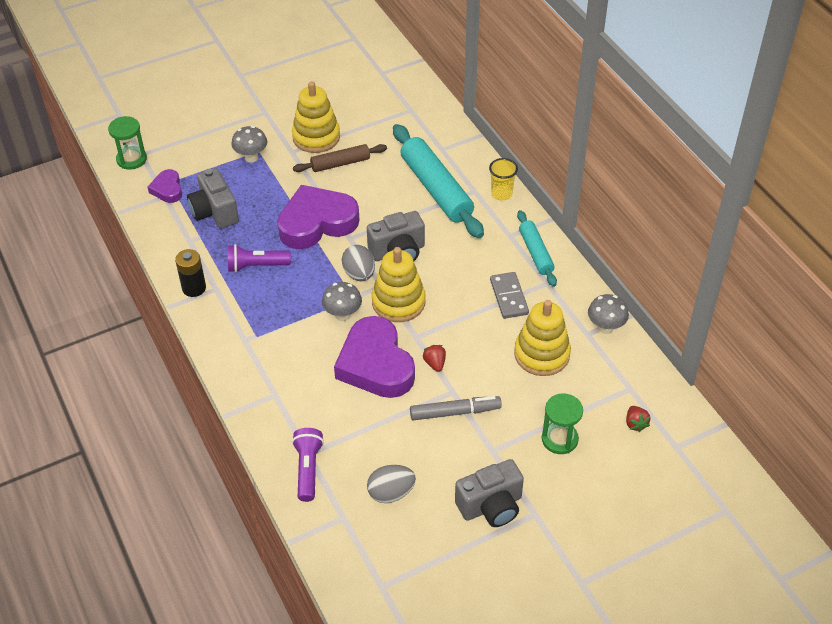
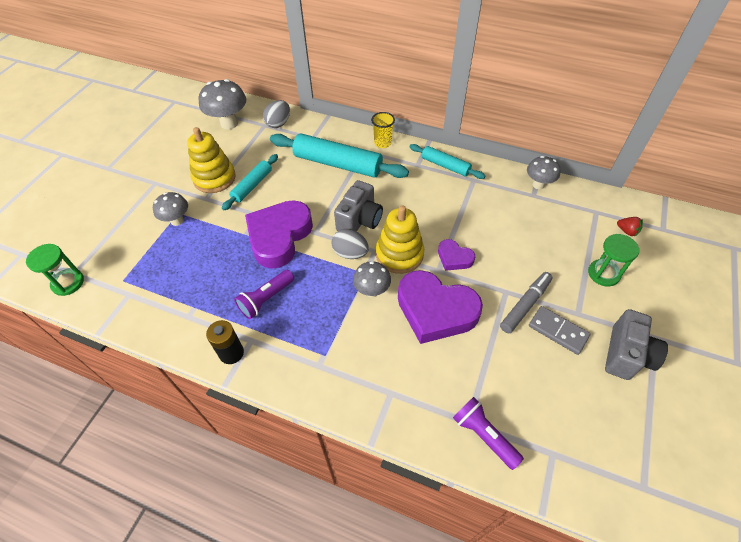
camera: 40 degrees left, 5 degrees up
(167, 189) = (126, 287): purple heart -> purple heart (454, 258)
(214, 212) = (187, 279): grey camera -> none
(340, 163) = (252, 186): brown rolling pin -> turquoise rolling pin
(380, 90) = (229, 123): none -> grey mushroom
(391, 493) = (559, 402): grey egg -> grey egg (278, 123)
(435, 363) = (472, 280): red strawberry -> none
(508, 297) = (463, 203): grey domino -> grey domino (558, 331)
(542, 354) = (526, 226): yellow stacking toy -> none

